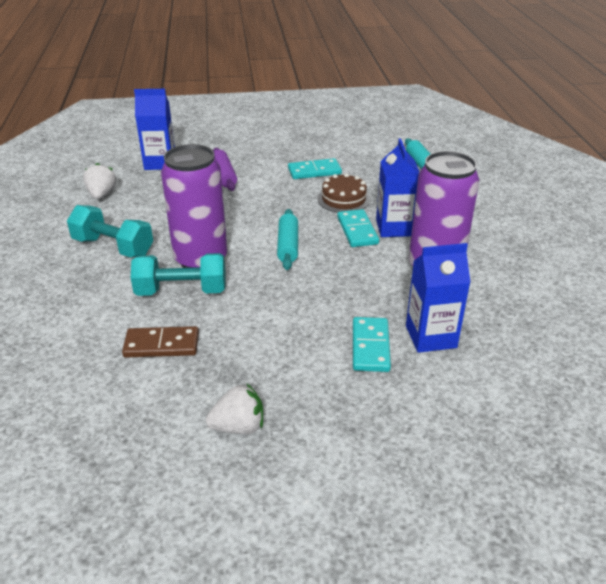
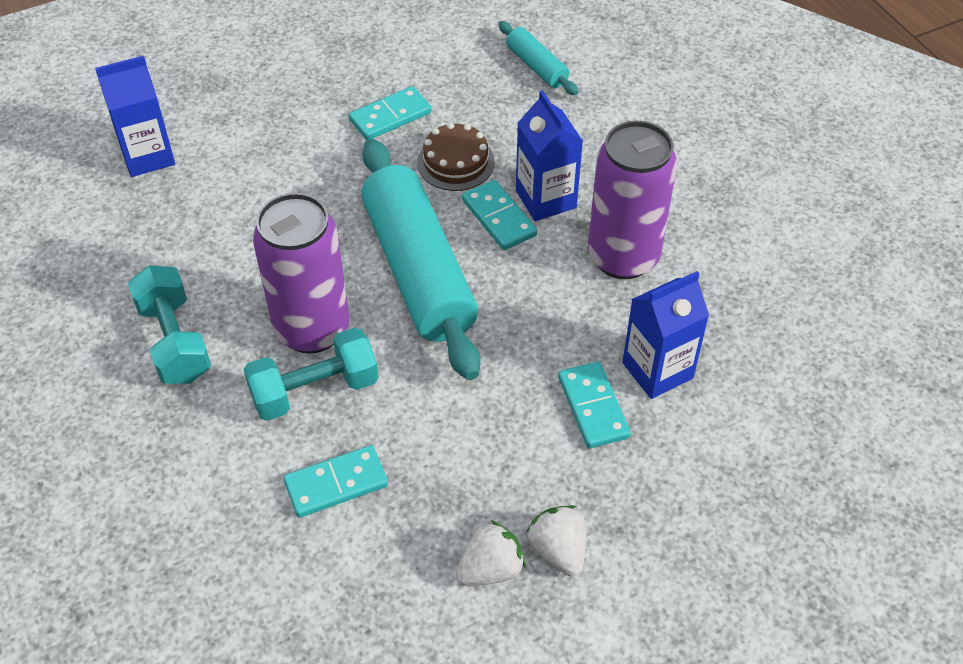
camera: 20 degrees left, 15 degrees up
(101, 195) = (95, 246): white strawberry -> white strawberry (558, 550)
(113, 247) = (174, 341): turquoise dumbbell -> turquoise dumbbell turned 60 degrees clockwise
(162, 345) = (336, 483): brown domino -> turquoise domino
(224, 175) = (261, 158): purple rolling pin -> none
(288, 246) = (418, 271): turquoise rolling pin -> turquoise rolling pin, size x2.17

